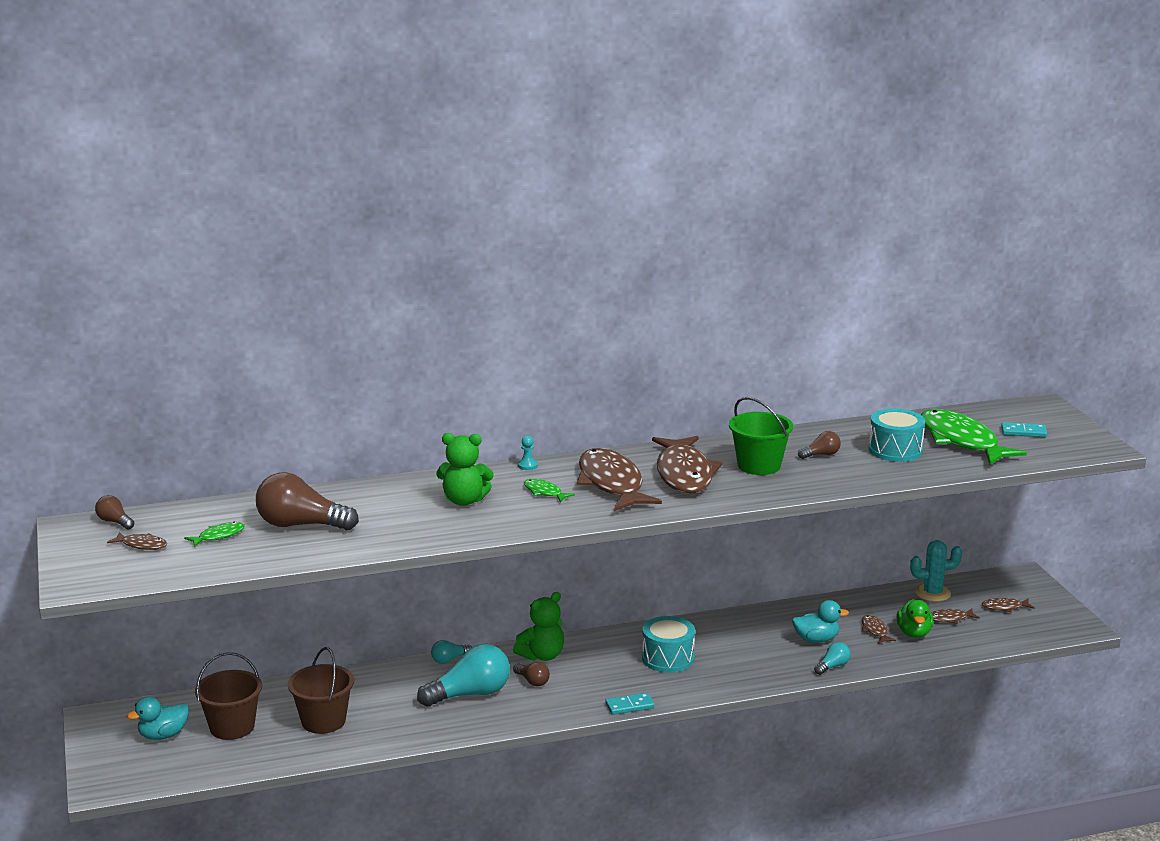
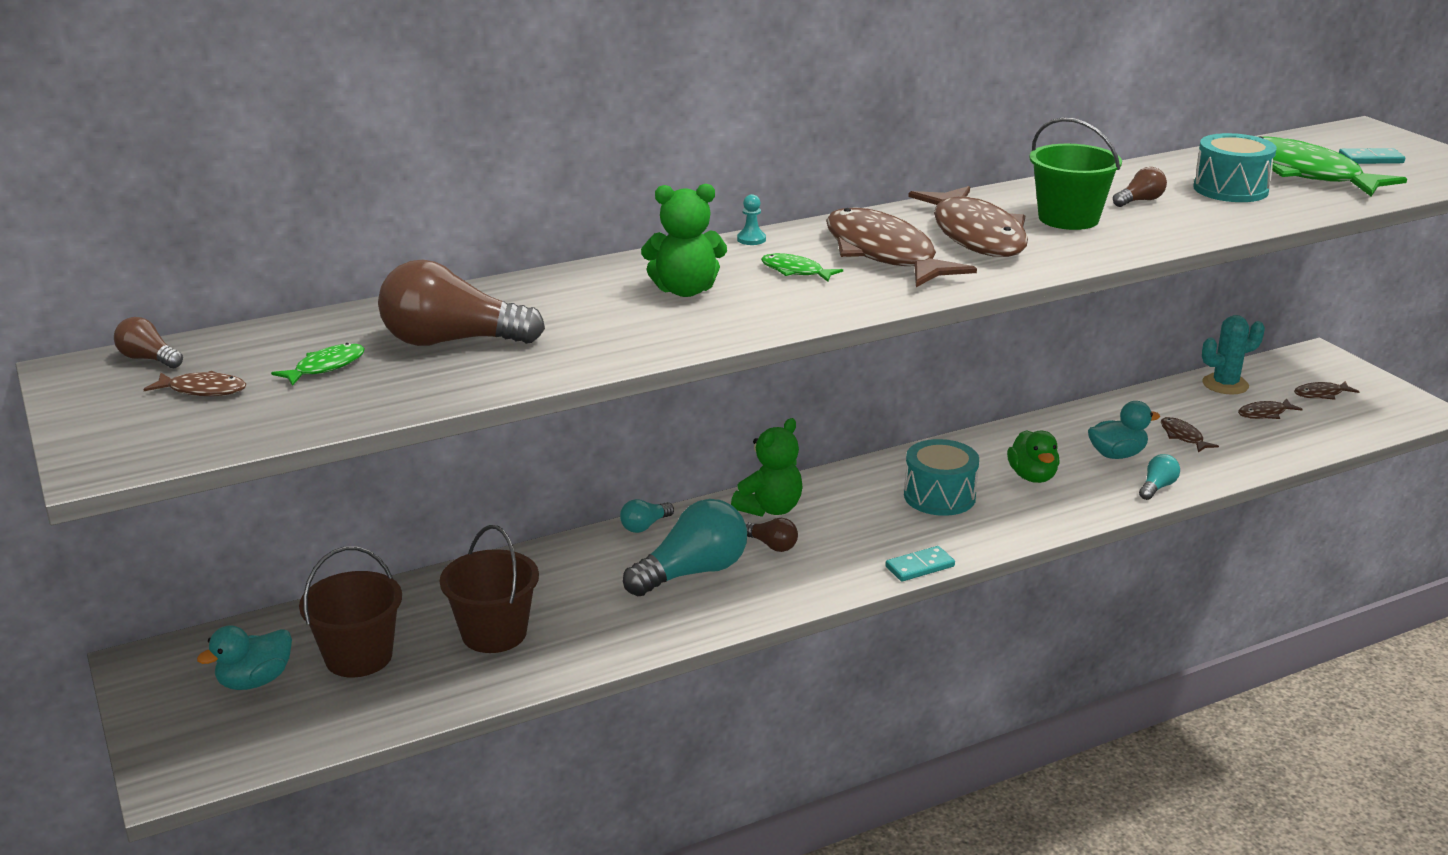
camera: 10 degrees left, 5 degrees up
(914, 633) = (1232, 435): green duck -> green duck (1032, 476)

